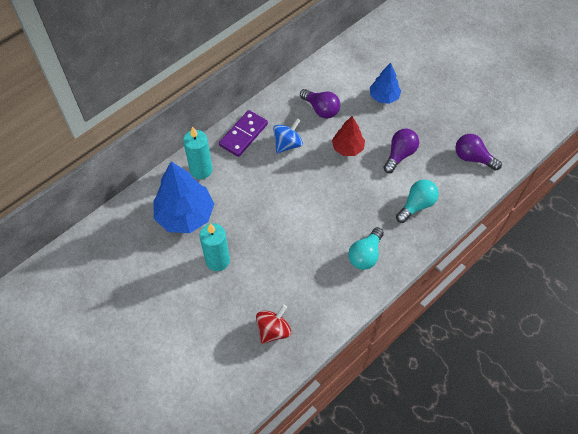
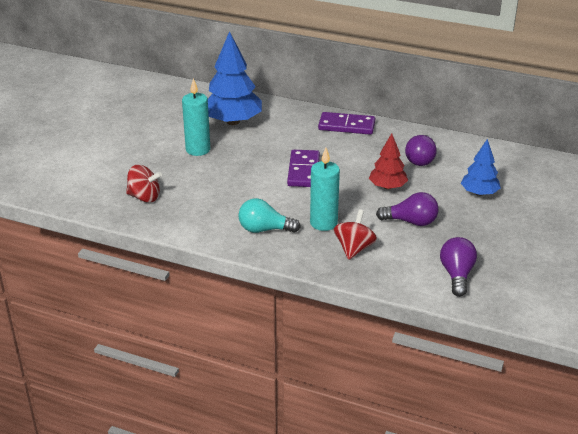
camera: 65 degrees right, 25 degrees down
(201, 170) = (287, 116): turquoise candle -> turquoise candle (323, 223)
(287, 144) = (358, 151): blue spinning top -> none
(295, 194) = (303, 171): none -> purple domino
(416, 205) = (354, 248): turquoise light bulb -> red spinning top

